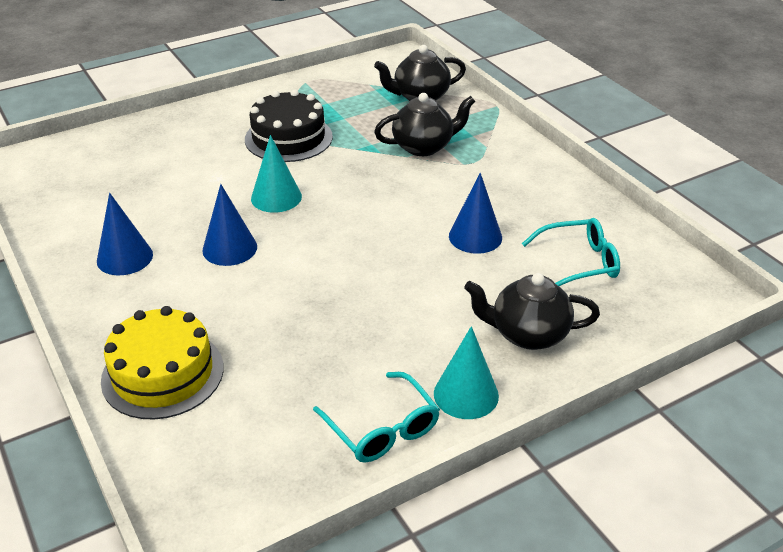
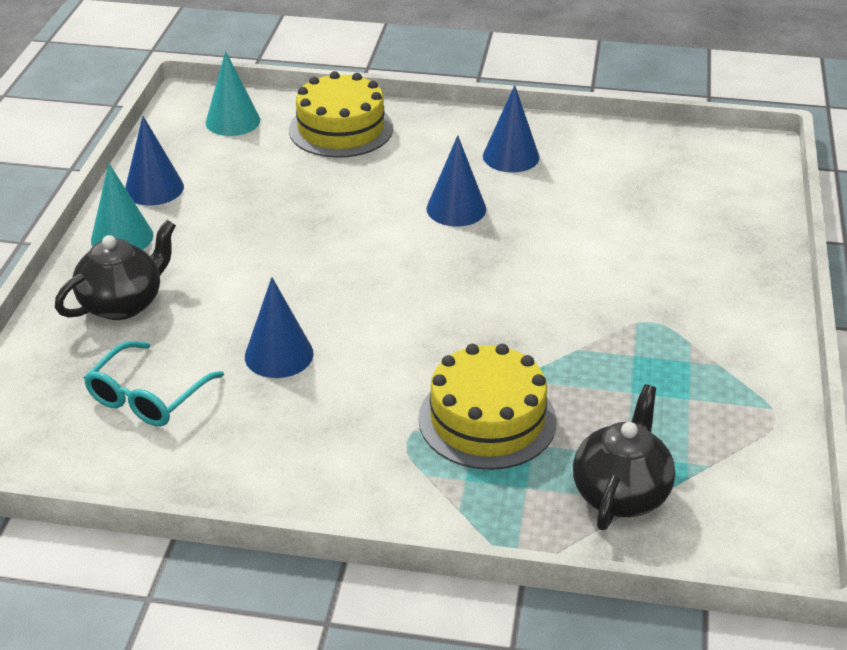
camera: 130 degrees right, 0 degrees up
(276, 197) = (509, 266): turquoise cone -> turquoise cone (233, 121)
(288, 138) = (626, 326): black cake -> none
(382, 428) = (154, 188): turquoise glasses -> blue cone
(424, 147) = (487, 419): black teapot -> yellow cake

